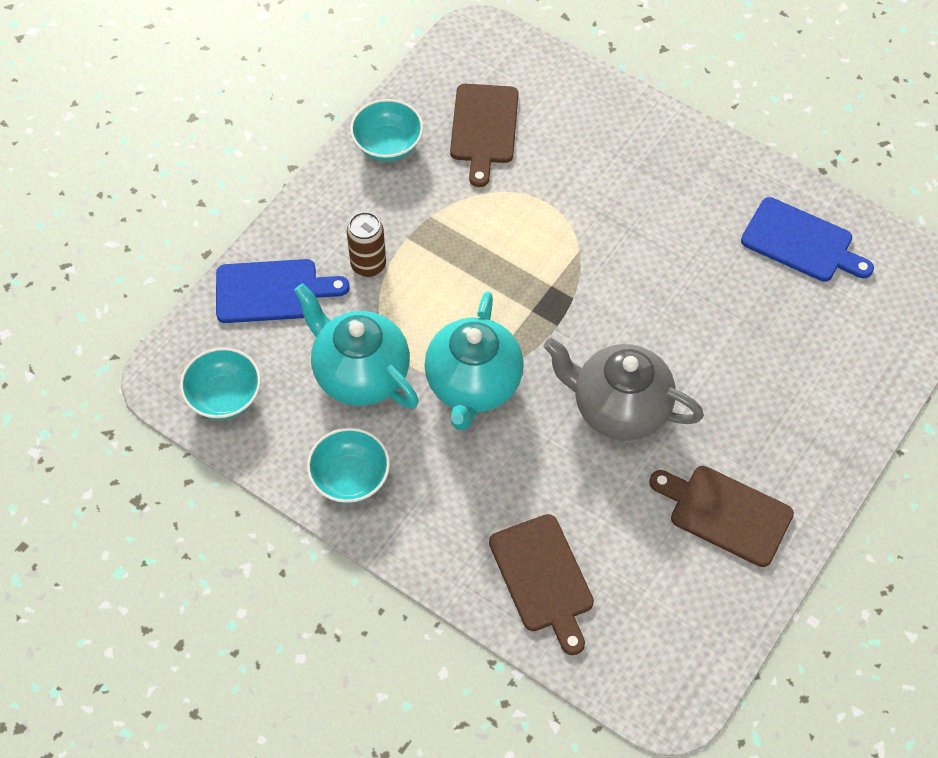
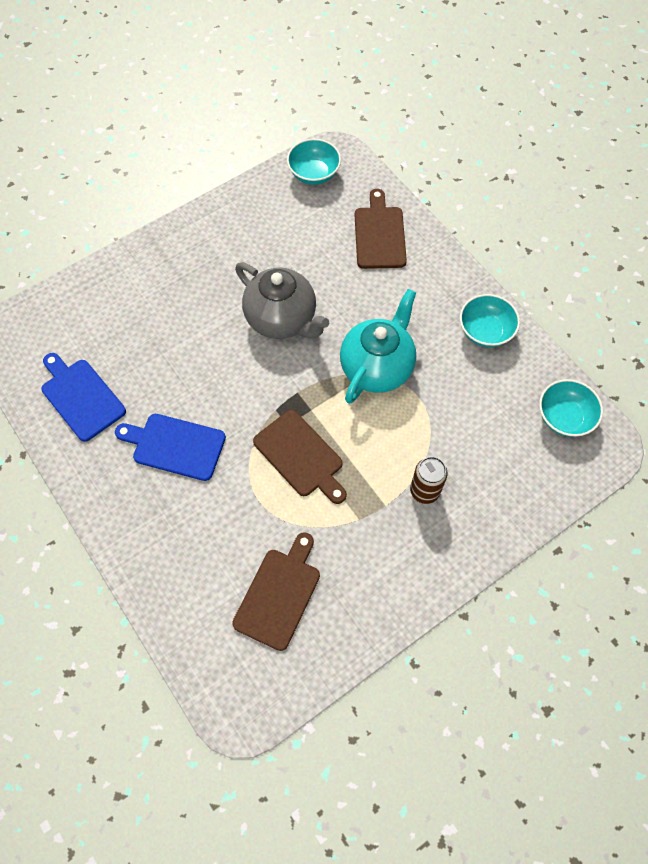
camera: 160 degrees left, 5 degrees up
(272, 291) = (509, 493): blue cutting board -> blue cutting board (175, 446)
(360, 374) = (457, 402): turquoise teapot -> none
(388, 145) = (371, 607): turquoise bowl -> turquoise bowl (314, 173)
(725, 513) = (248, 235): brown cutting board -> brown cutting board (300, 456)

